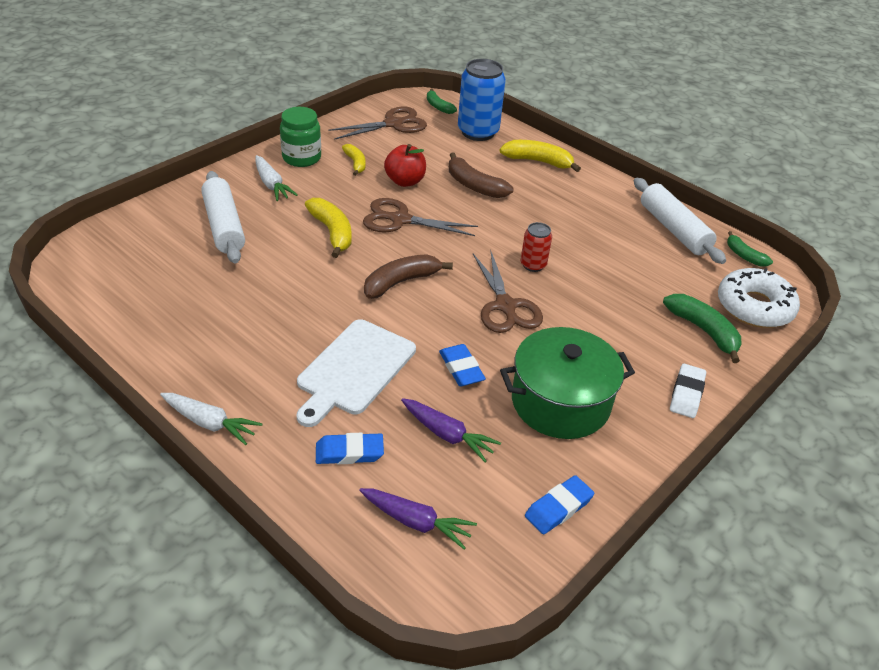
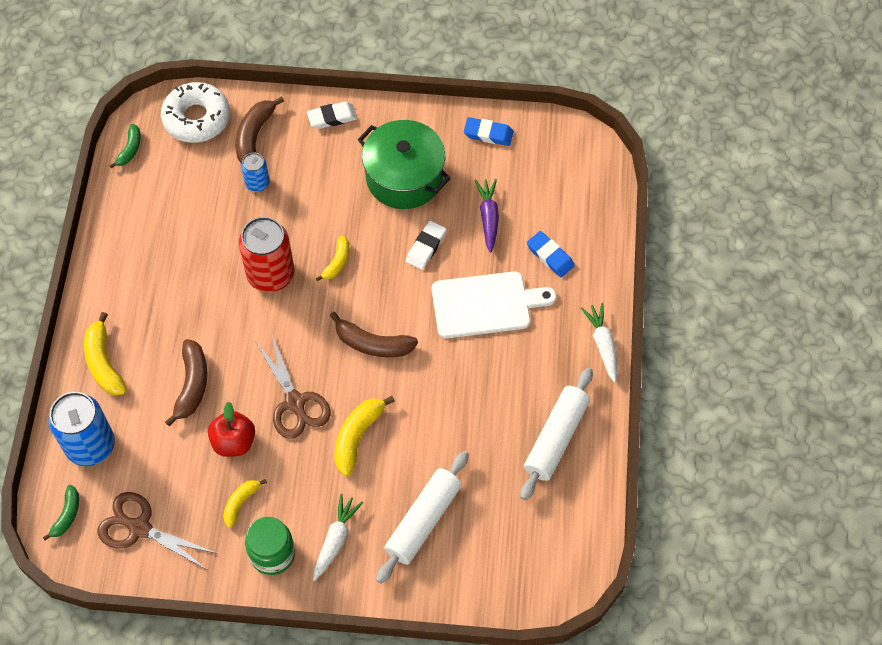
camera: 125 degrees left, 20 degrees up
(416, 522) = (562, 191): purple carrot -> none
(461, 368) = (426, 247): blue eraser -> white eraser
(505, 306) = (337, 262): brown scissors -> yellow banana
(533, 265) = (270, 274): red can -> red can, size x1.90
(642, 305) = (257, 183): none -> blue can
(674, 229) = (132, 210): white rolling pin -> white rolling pin (556, 438)
(703, 330) = (254, 136): green banana -> brown banana

